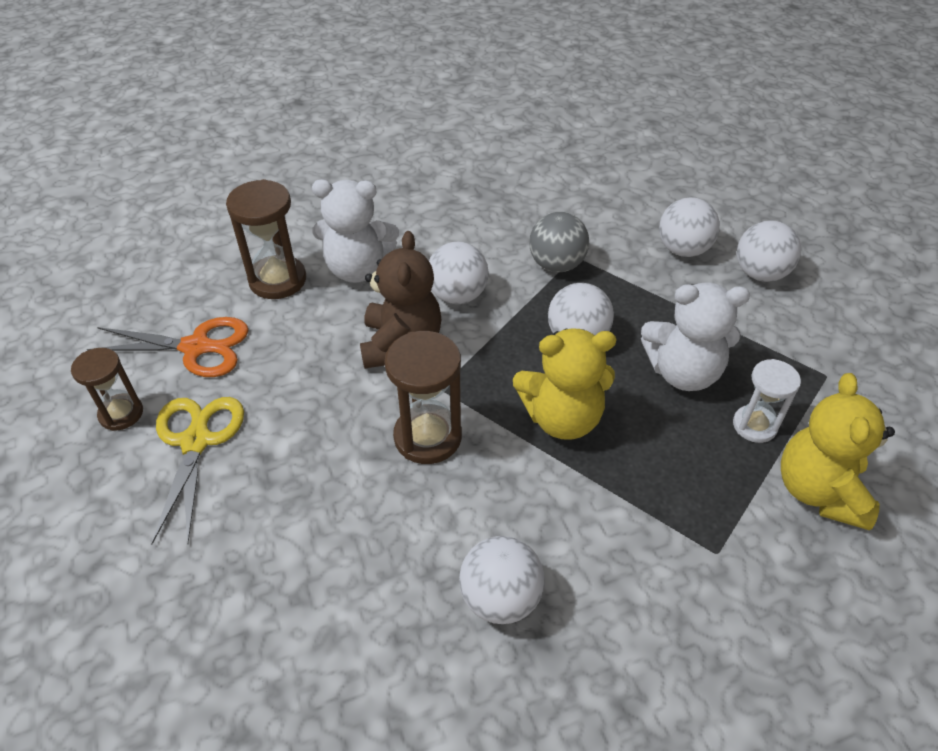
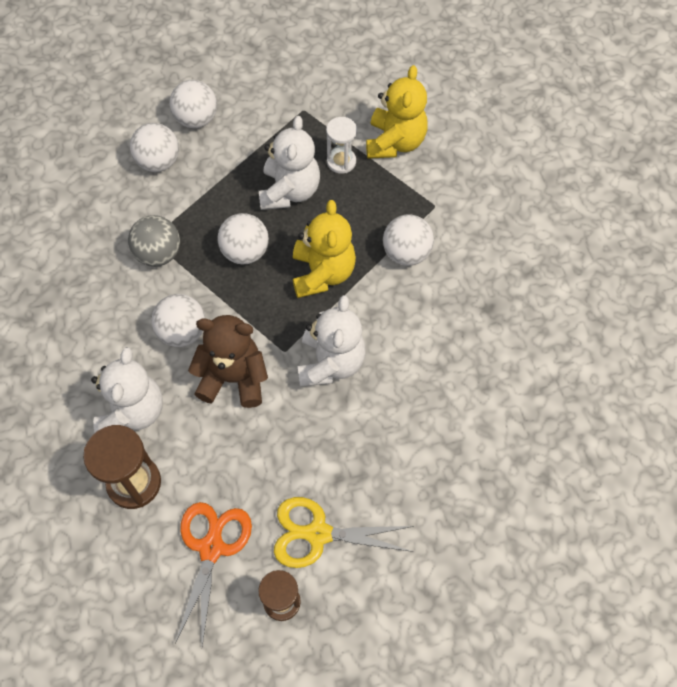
camera: 85 degrees left, 15 degrees up
(427, 437) = (330, 363): brown hourglass -> white teddy bear
(500, 598) = (460, 327): white ball -> white ball (406, 253)
(819, 491) = (395, 142): yellow teddy bear -> yellow teddy bear turned 90 degrees counterclockwise

